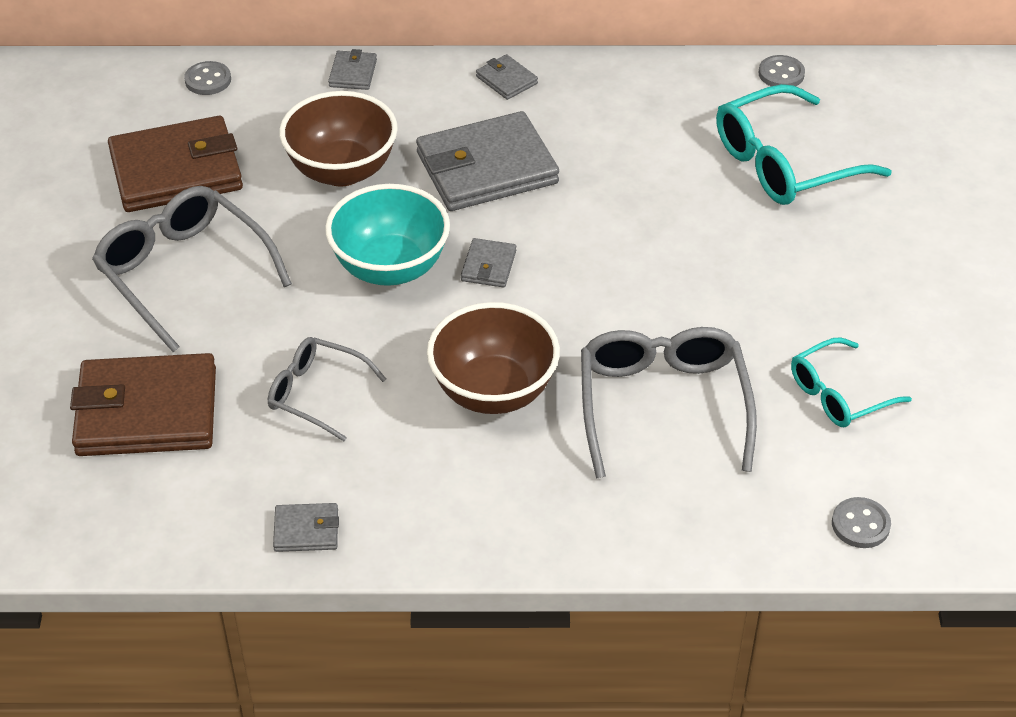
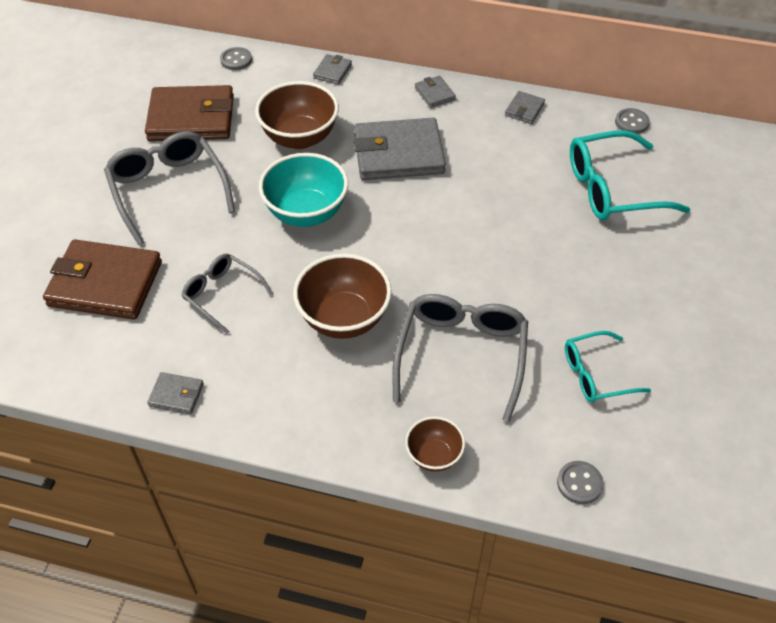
camera: 15 degrees right, 5 degrees up
(488, 266) = (374, 225): grey wallet -> grey wallet (524, 109)
(671, 531) = (434, 456): none -> brown bowl

